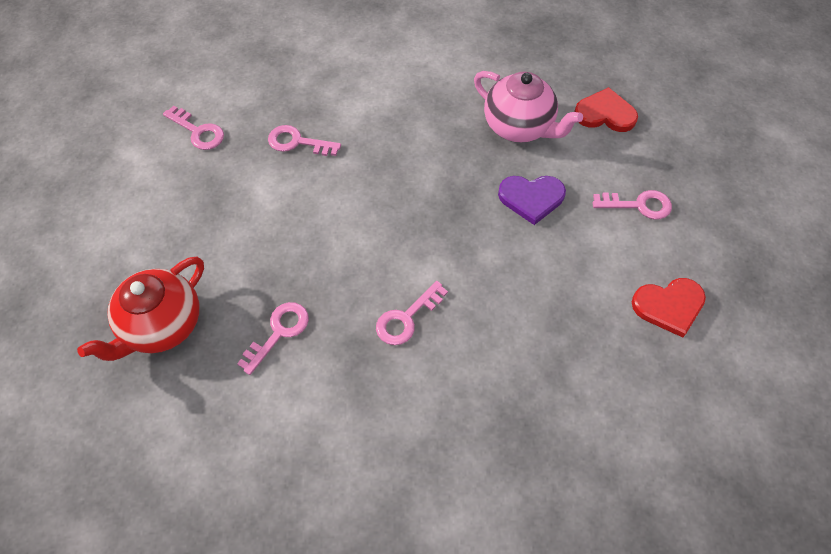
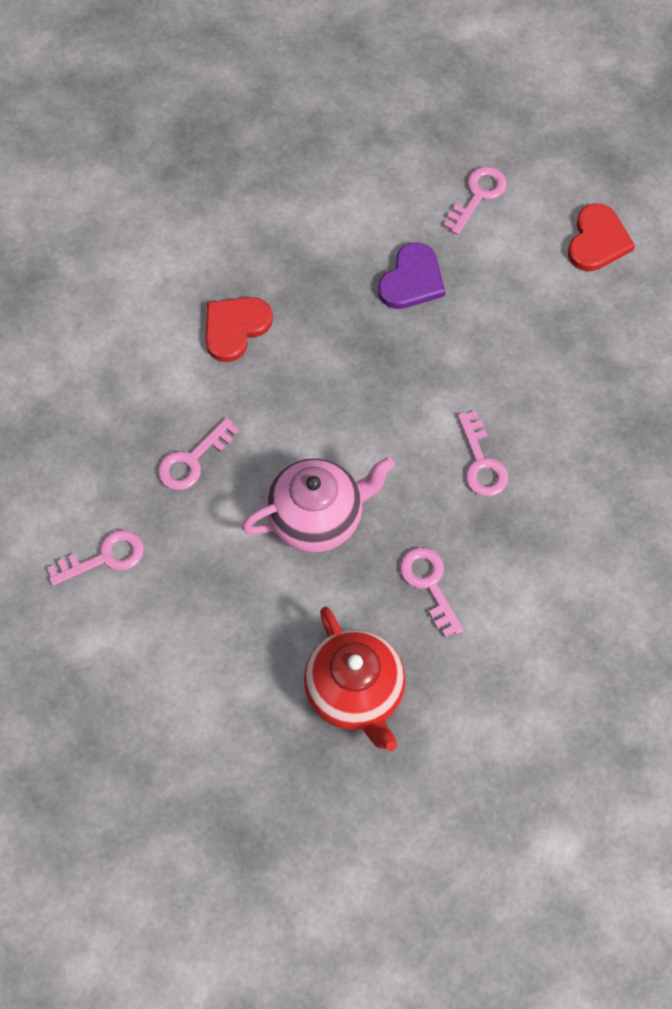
camera: 60 degrees left, 5 degrees up
(519, 127) = (315, 239): pink teapot -> pink teapot (317, 518)
(605, 114) = (350, 154): red heart -> red heart (235, 328)

